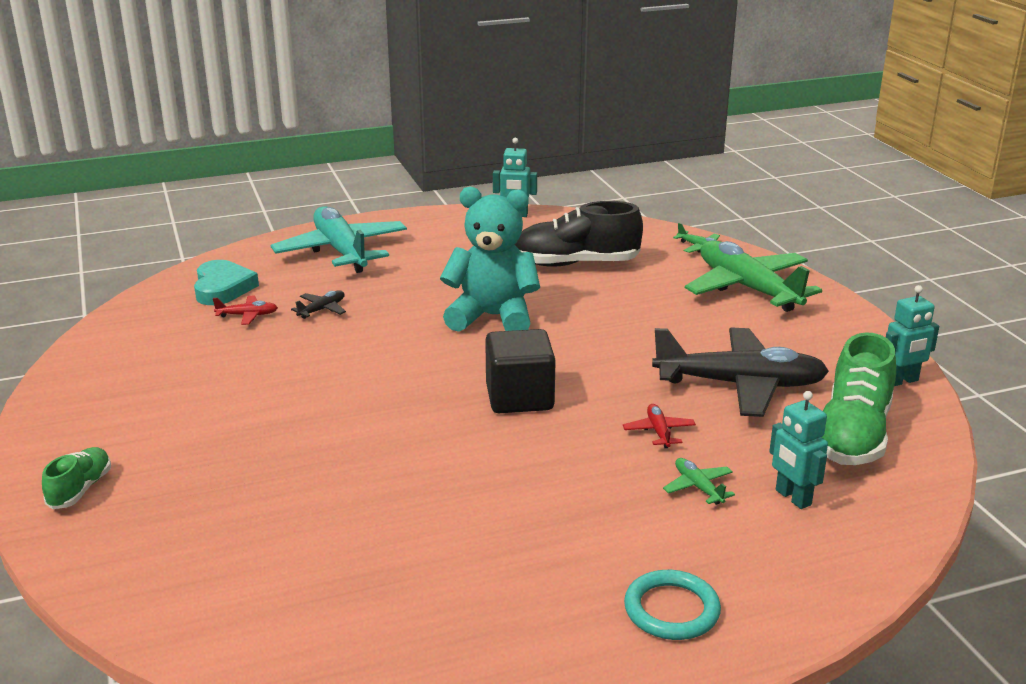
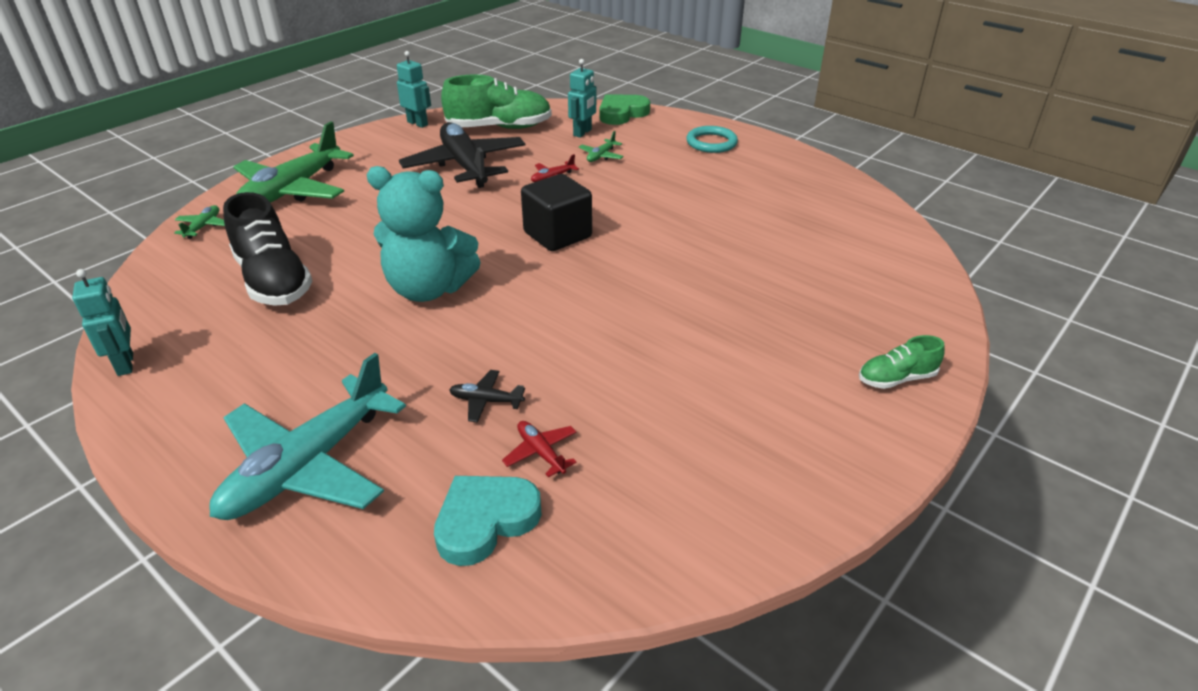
camera: 120 degrees left, 10 degrees up
(492, 317) = (428, 289): turquoise teddy bear -> turquoise teddy bear turned 60 degrees counterclockwise
(853, 562) = (622, 113): none -> green heart

